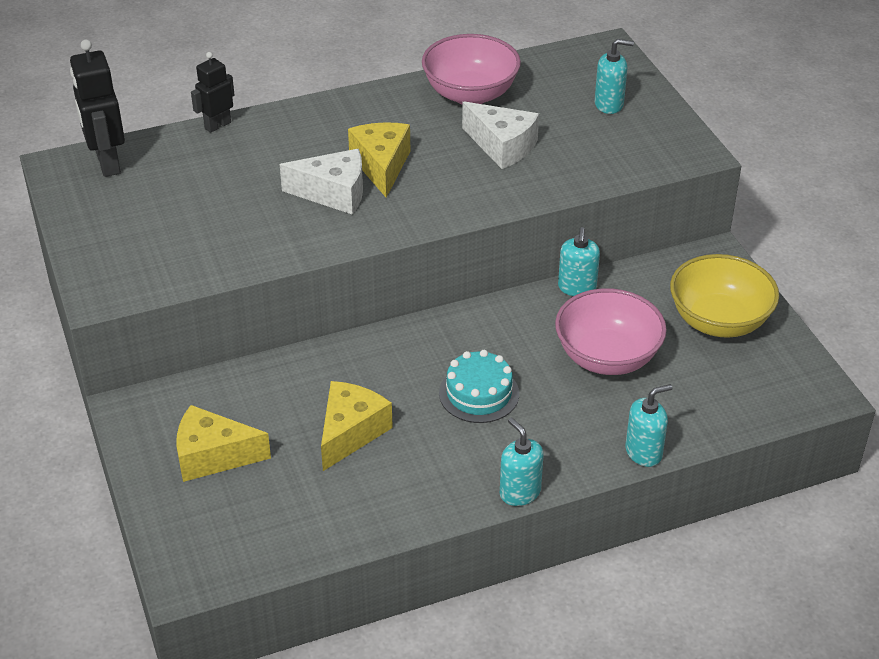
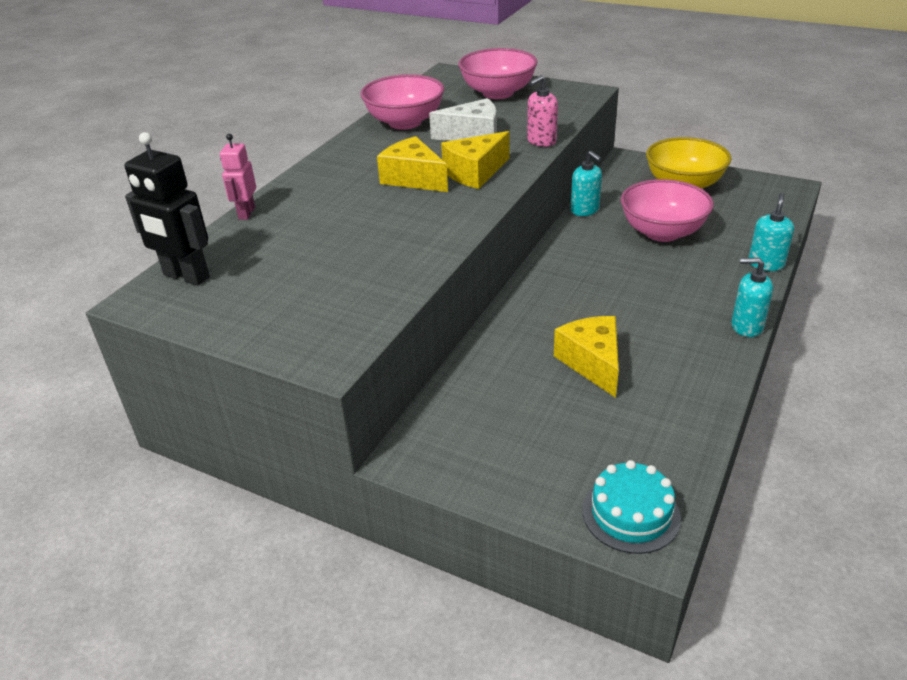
camera: 40 degrees left, 5 degrees down
(213, 456) = (525, 443): yellow cheese -> yellow cheese (475, 173)
(217, 125) = (246, 213): black robot -> pink robot
(334, 193) = (407, 207): white cheese -> none
(479, 393) = (629, 292): turquoise cake -> turquoise cake (631, 513)
(549, 190) = (541, 141): none -> pink soap dispenser
(609, 104) = (498, 93): turquoise soap dispenser -> pink bowl

